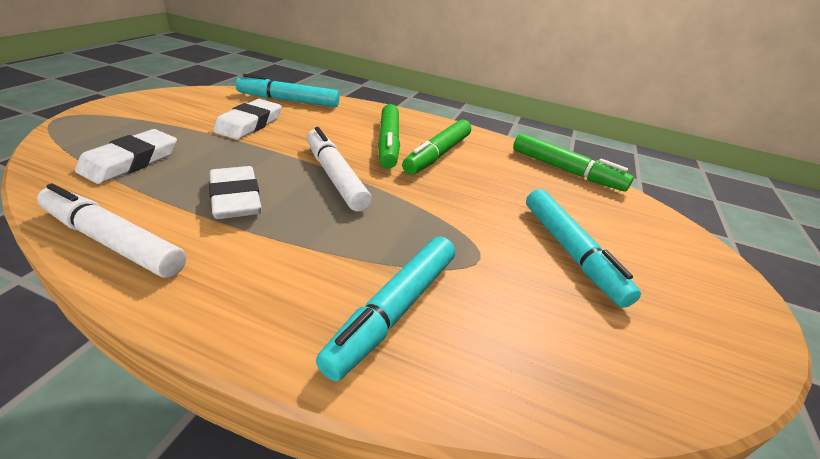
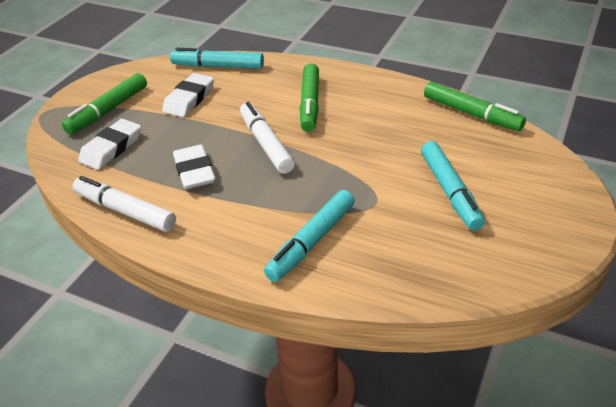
camera: 10 degrees right, 5 degrees up
(438, 154) = (354, 110): green marker -> green marker (109, 110)

